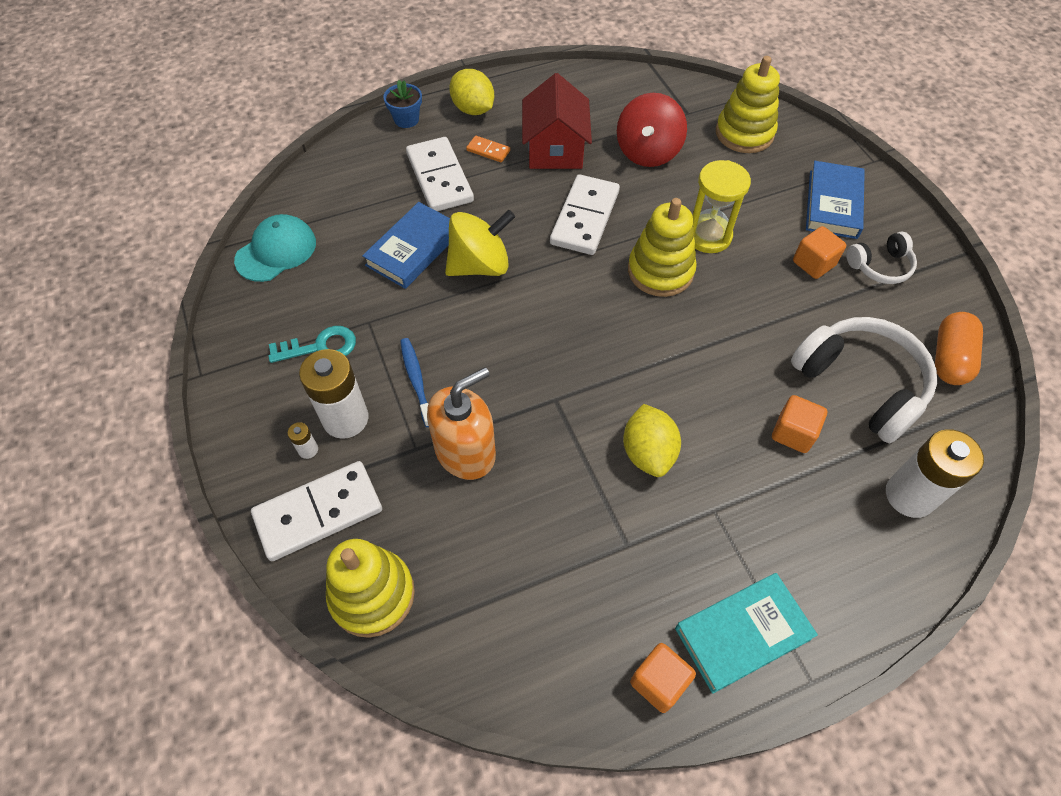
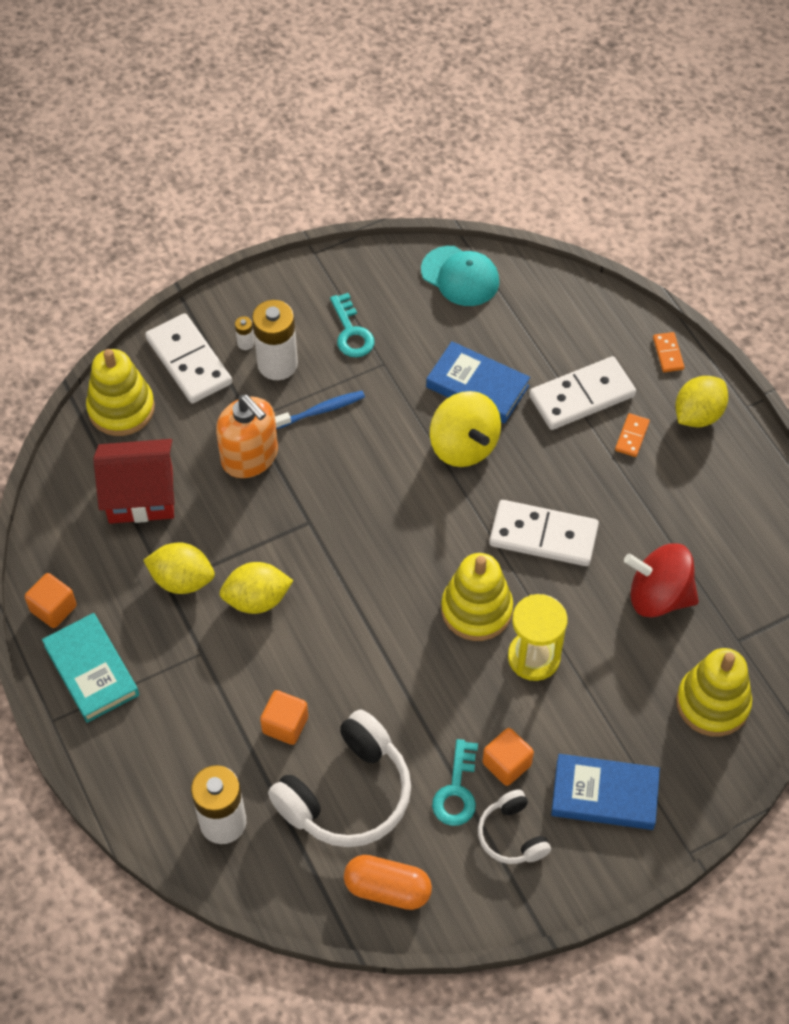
camera: 85 degrees right, 0 degrees up
(406, 119) = (668, 353): blue flower pot -> orange domino
(555, 149) = (646, 501): red house -> red house (141, 495)
(622, 528) = (182, 580): none -> yellow lemon
(844, 300) = (456, 790): none -> turquoise key

